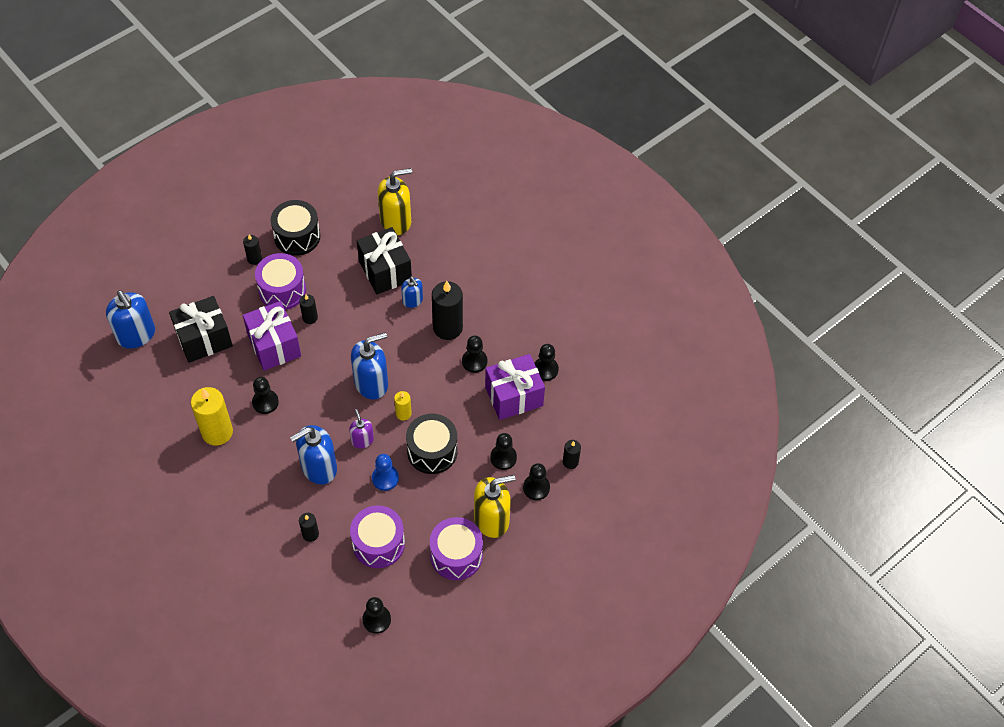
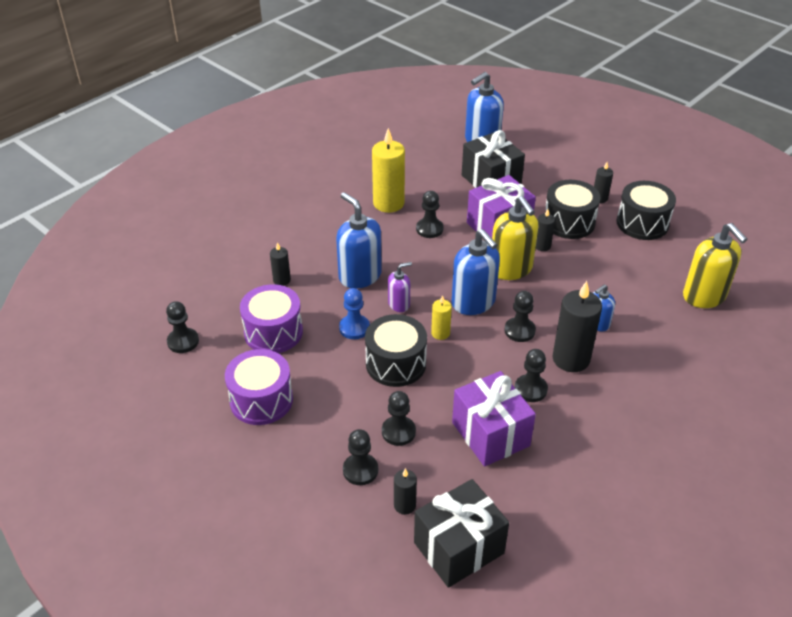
camera: 85 degrees right, 15 degrees down
(282, 290) = (569, 222): purple drum -> black drum
(385, 271) = (628, 295): black gift -> black gift (458, 548)
(492, 519) = (311, 429): yellow soap dispenser -> yellow soap dispenser (511, 269)
(545, 369) = (541, 464): black pawn -> black pawn (519, 331)

